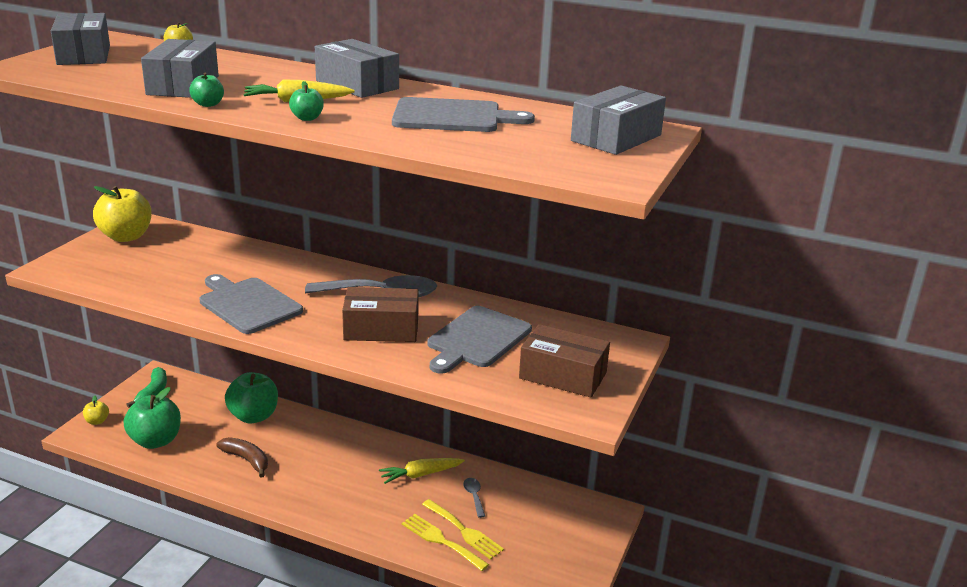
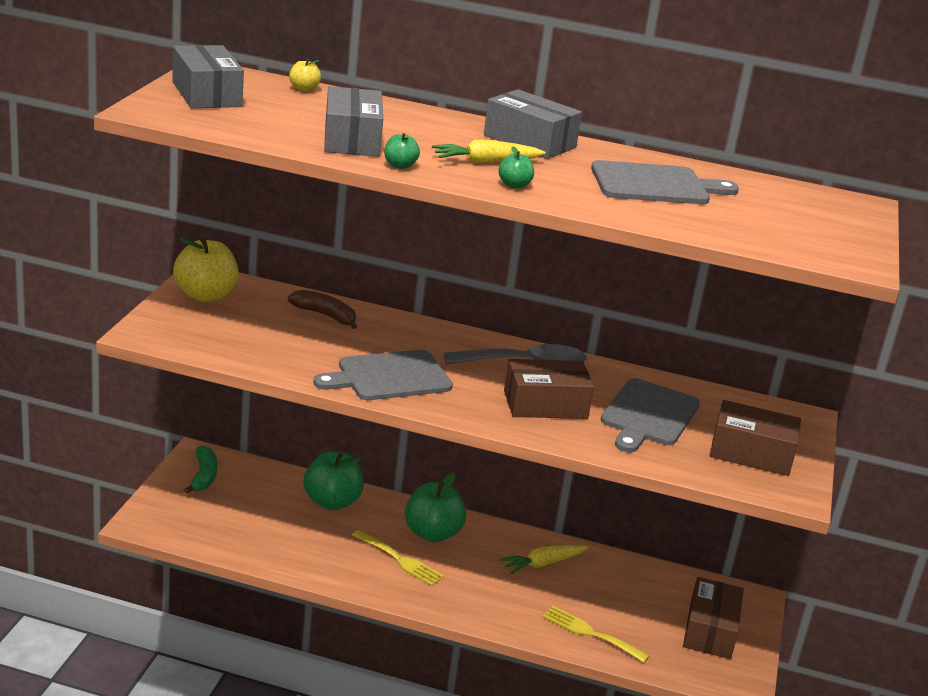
camera: 10 degrees left, 0 degrees up
(97, 421) = (154, 510): yellow apple -> none
(156, 441) = (233, 531): green apple -> green apple (432, 533)
(246, 460) = (345, 551): brown banana -> brown banana (325, 315)
(248, 304) = (389, 377): grey cutting board -> grey cutting board turned 60 degrees counterclockwise
(464, 531) = (611, 622): yellow fork -> yellow fork (400, 560)
(474, 496) = (608, 586): grey spoon -> none
(557, 541) = (710, 631): none -> brown box
(616, 138) = (827, 213): grey box -> none

